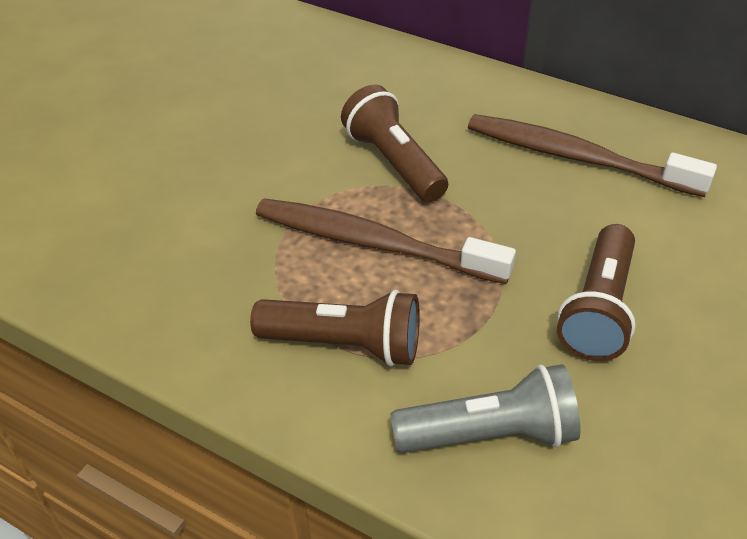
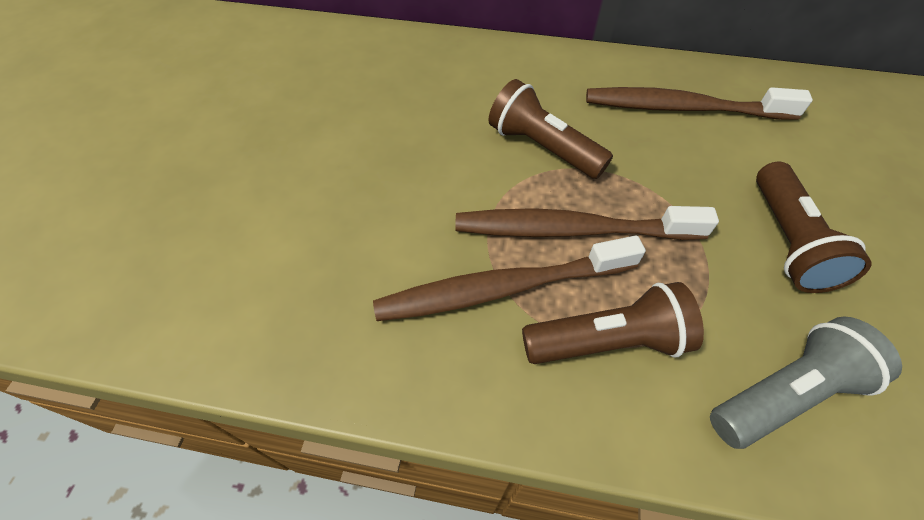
camera: 20 degrees left, 10 degrees up
(271, 275) = (501, 289): none -> brown toothbrush

